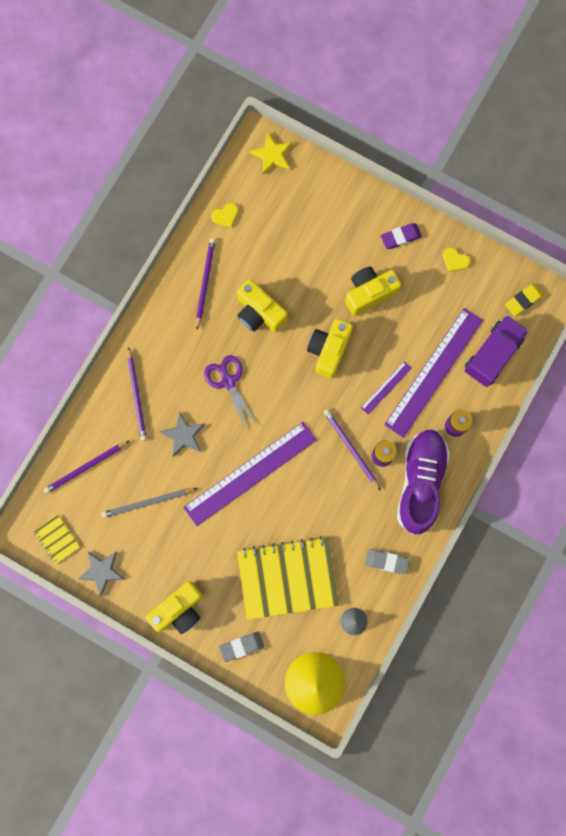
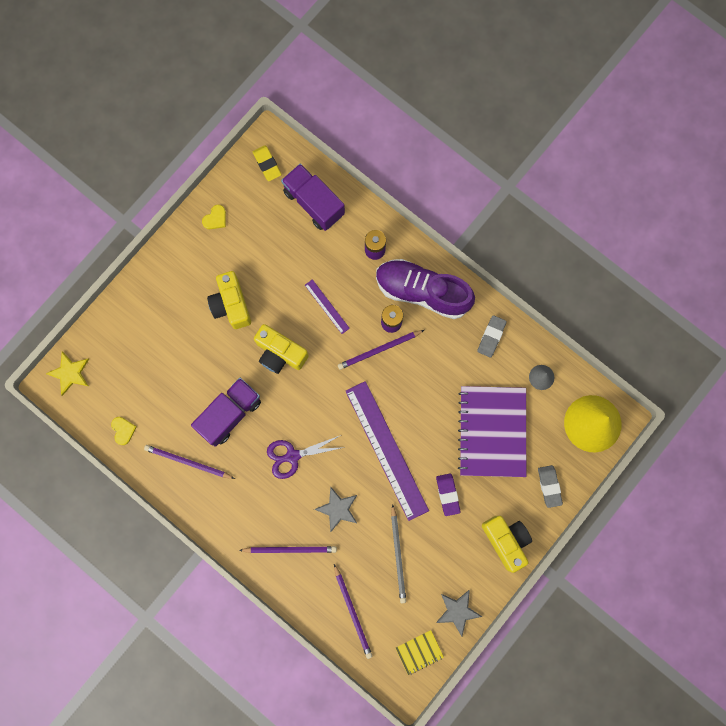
camera: 80 degrees left, 0 degrees up
(259, 313) = (230, 414): yellow camera -> purple truck
(287, 578) = (492, 431): yellow notebook -> purple notebook
(400, 237) = (181, 264): purple eraser -> purple eraser (447, 494)
(434, 372) = (320, 259): purple ruler -> none

